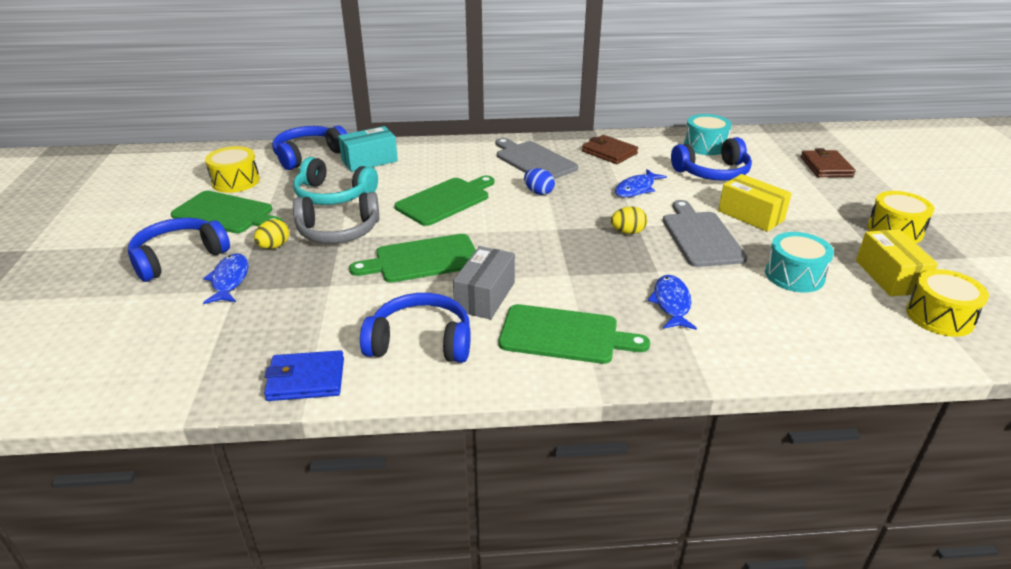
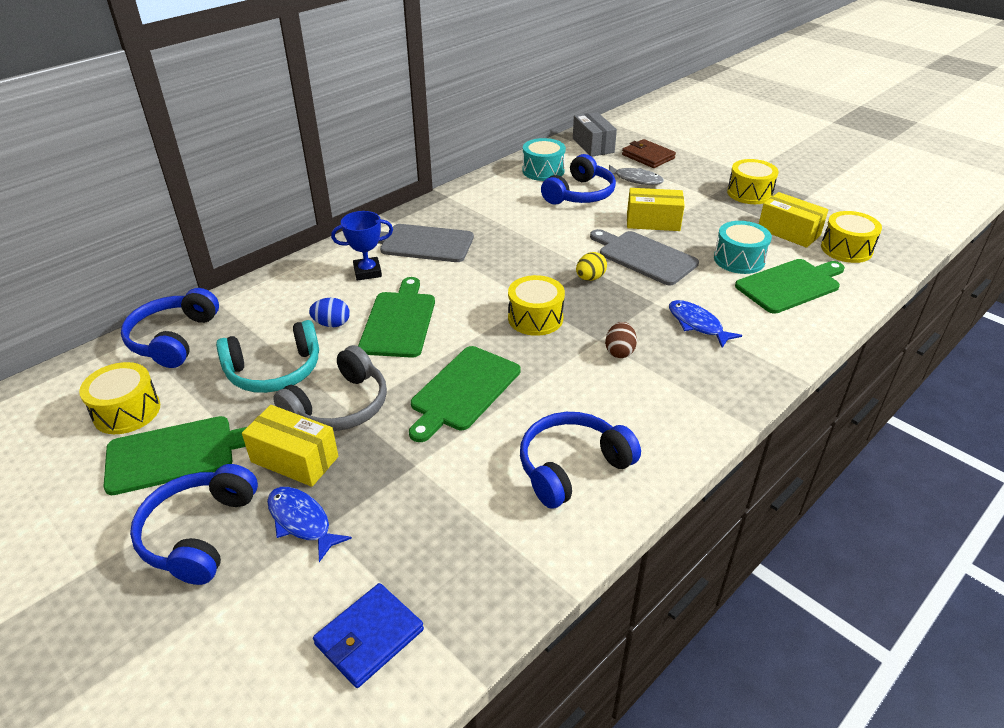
camera: 40 degrees left, 5 degrees up
(274, 246) = (294, 459): yellow egg -> yellow box
(306, 379) = (529, 564): blue wallet -> blue wallet (369, 637)
(369, 161) = (257, 314): turquoise box -> none
(470, 163) = (367, 272): none -> blue trophy
(485, 296) = (563, 395): grey box -> grey box (593, 145)
(538, 192) = (471, 274): blue egg -> blue egg (332, 324)
(542, 239) = (535, 318): none -> yellow drum
(564, 335) = (665, 393): green cutting board -> green cutting board (790, 285)
(572, 290) = (619, 351): none -> brown egg
(609, 152) = (477, 208): brown wallet -> none
(636, 189) = (544, 234): blue fish -> none
(784, 179) = (635, 179): none -> grey fish

